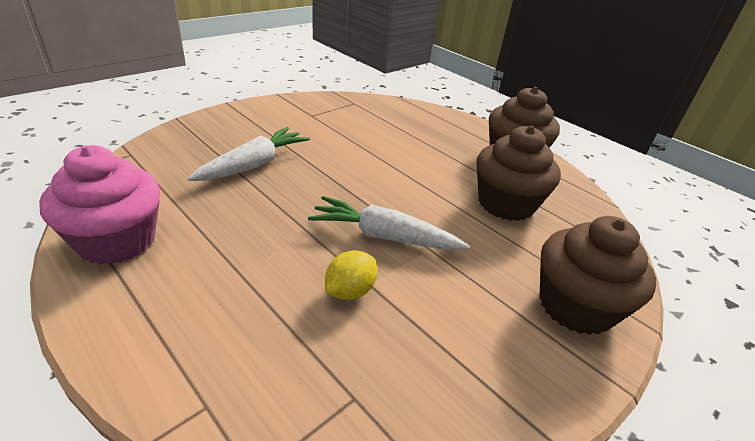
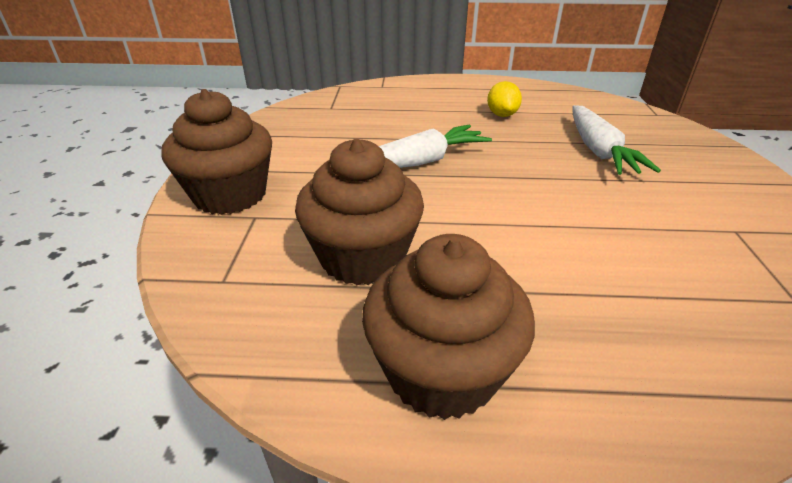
camera: 140 degrees right, 0 degrees up
(117, 240) = (529, 92): pink cupcake -> none
(349, 291) = (390, 130): yellow lemon -> yellow lemon (502, 115)

